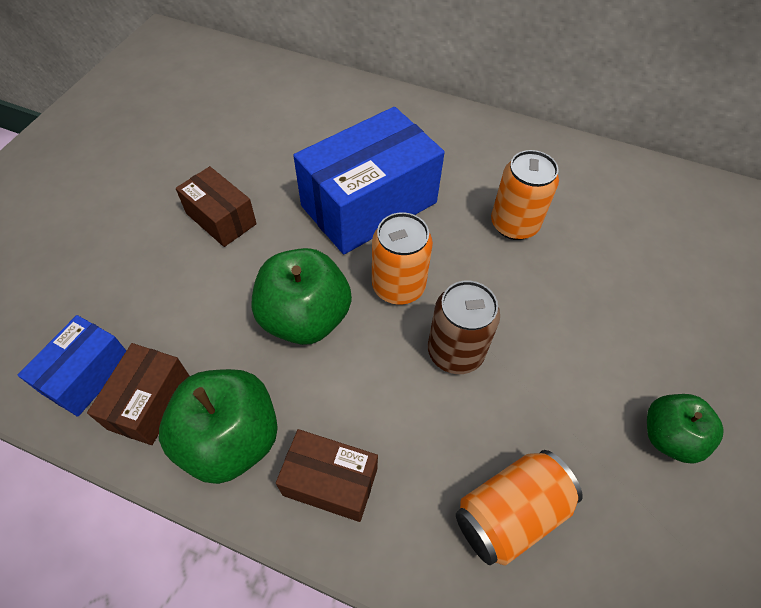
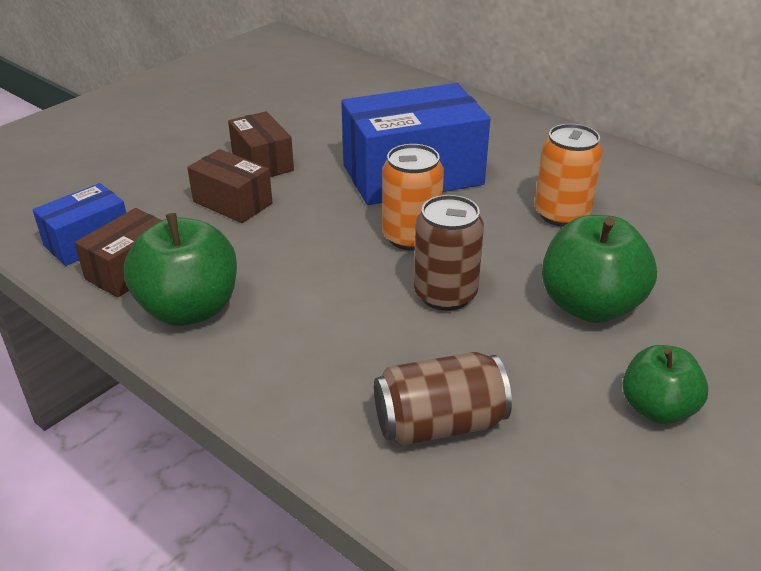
camera: 20 degrees right, 20 degrees down
(305, 317) = (305, 242): green apple -> green apple (590, 306)
(330, 482) = (267, 358): brown box -> brown box (232, 202)
(510, 513) = (439, 424): orange can -> brown can

